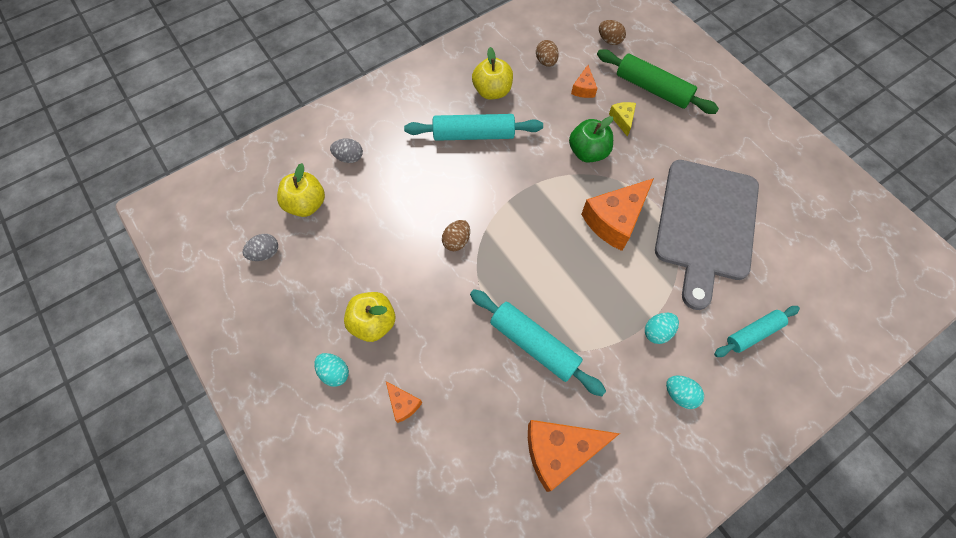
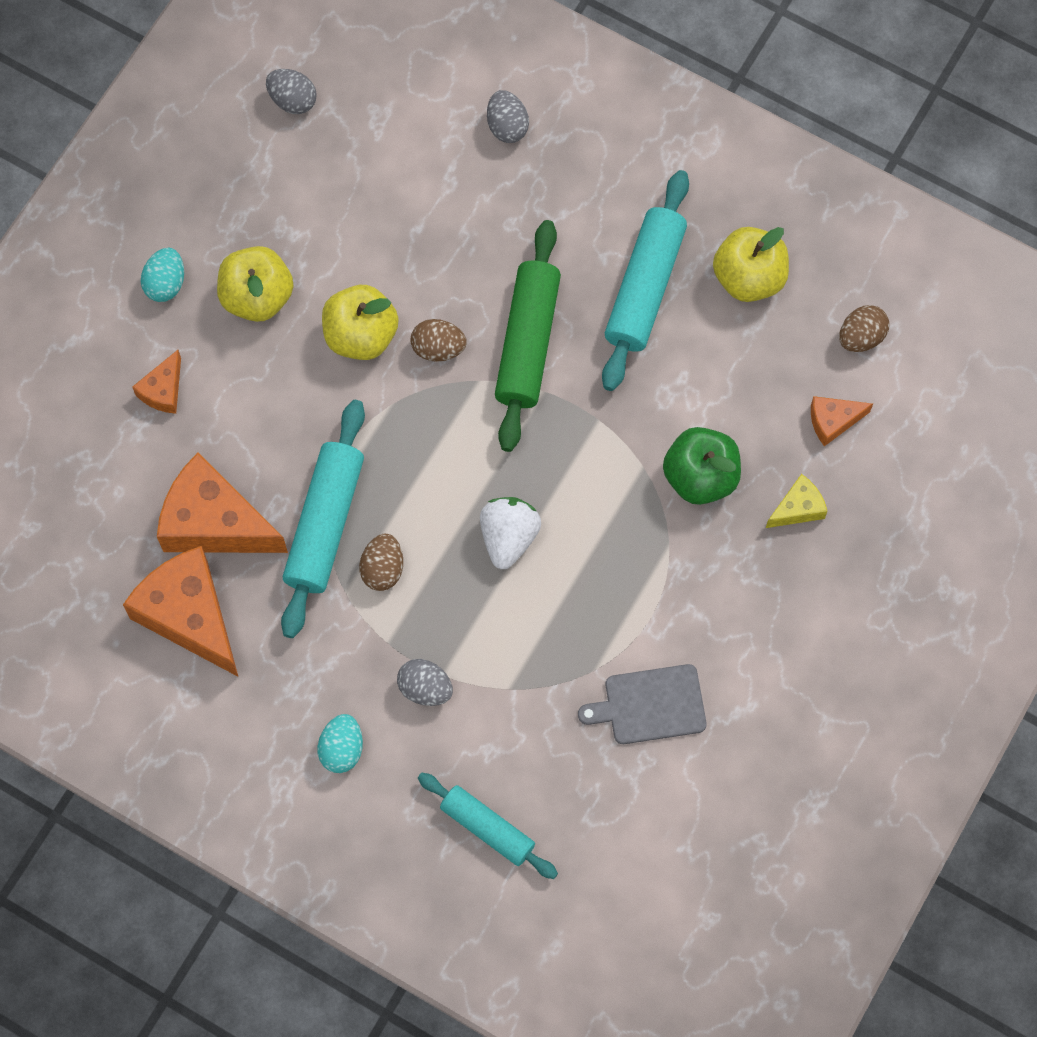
camera: 65 degrees right, 5 degrees up
(306, 204) = (396, 110): yellow apple -> yellow apple (361, 335)
(473, 134) = (644, 287): turquoise rolling pin -> turquoise rolling pin turned 45 degrees clockwise
(583, 252) = (508, 537): none -> white strawberry
(609, 40) = (970, 425): brown egg -> brown egg (383, 569)
(614, 220) = (588, 563): orange cheese -> orange cheese (214, 523)
(652, 89) = (894, 535): green rolling pin -> green rolling pin (527, 342)
(657, 331) = (425, 688): turquoise egg -> grey egg
(705, 224) = (650, 705): grey cutting board -> grey cutting board, size x0.44

